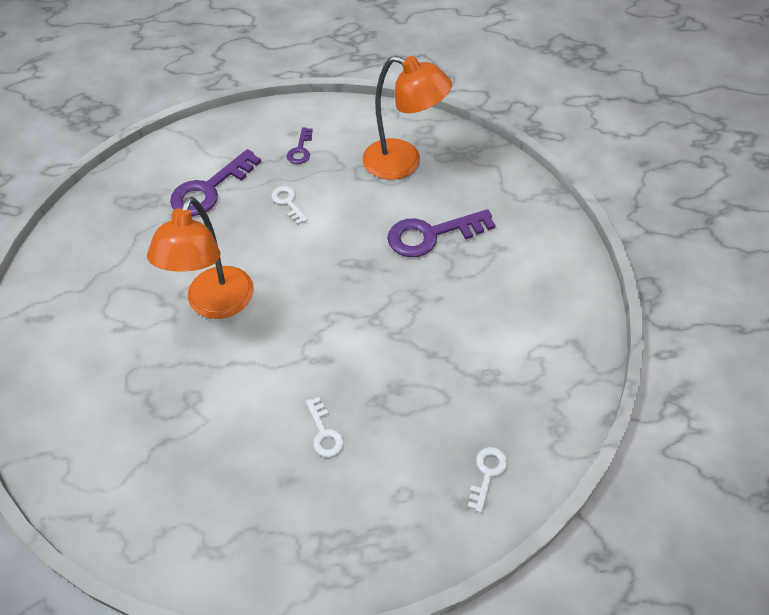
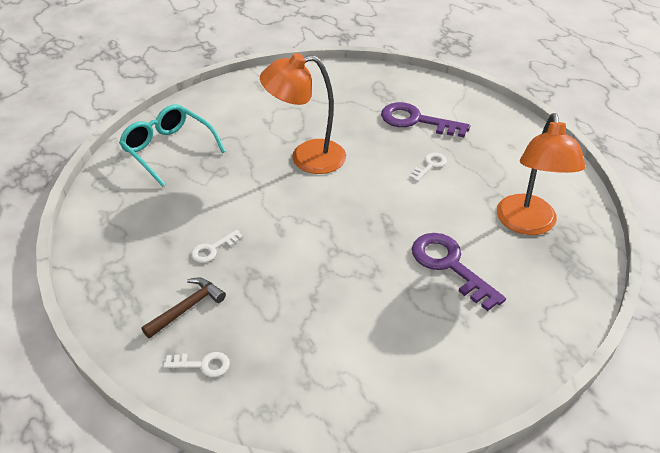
camera: 70 degrees right, 10 degrees down
(112, 451) = (168, 149): none -> turquoise glasses
(300, 150) = (494, 156): purple key -> none
(404, 475) = (187, 308): none -> brown hammer

